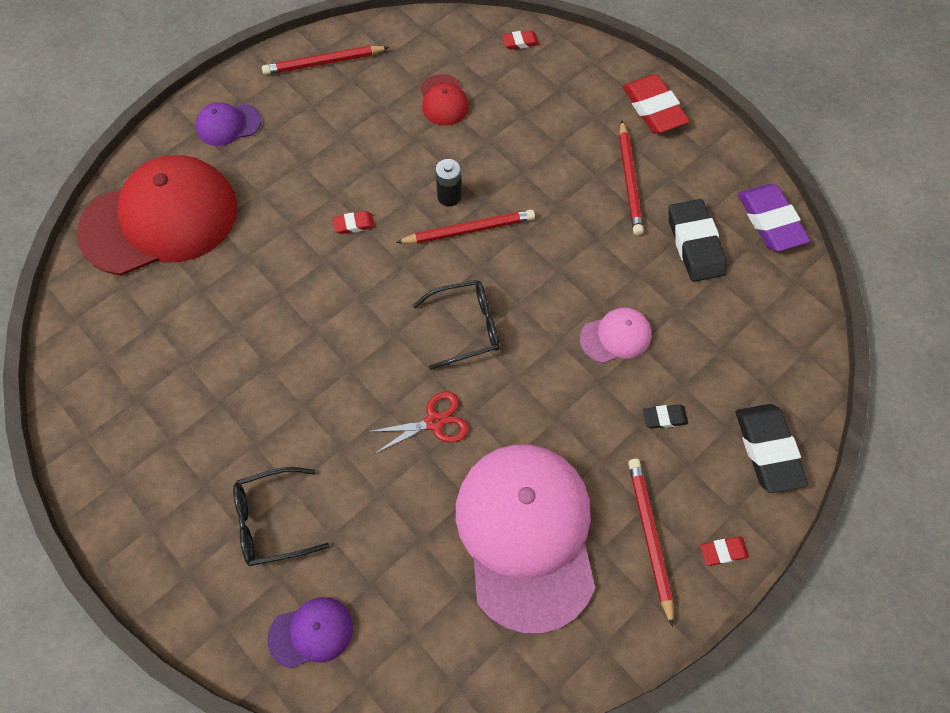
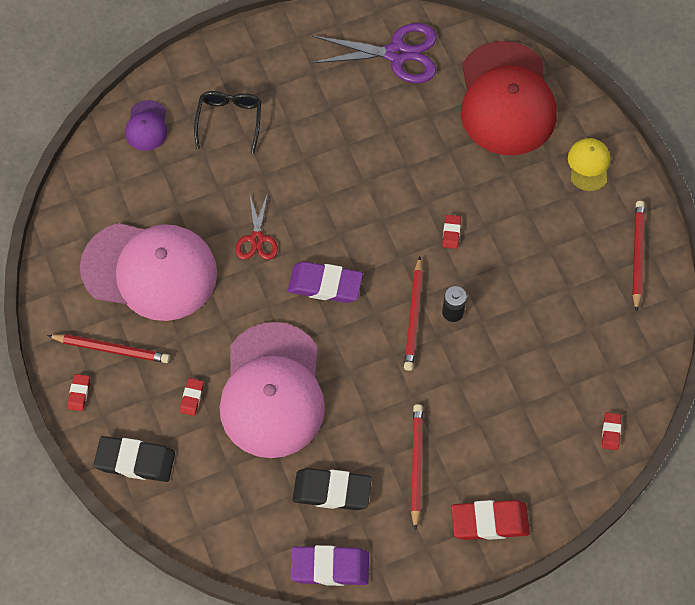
camera: 110 degrees right, 0 degrees up
(118, 351) = (397, 54): none -> purple scissors
(228, 125) = (588, 165): purple cap -> yellow cap
(443, 100) = (560, 341): red cap -> none
(466, 327) = (325, 285): black glasses -> purple eraser
(615, 336) = (272, 390): pink cap -> pink cap, size x2.30
(629, 181) = (416, 465): red pencil -> red pencil turned 75 degrees clockwise
(664, 417) = (192, 398): black eraser -> red eraser

